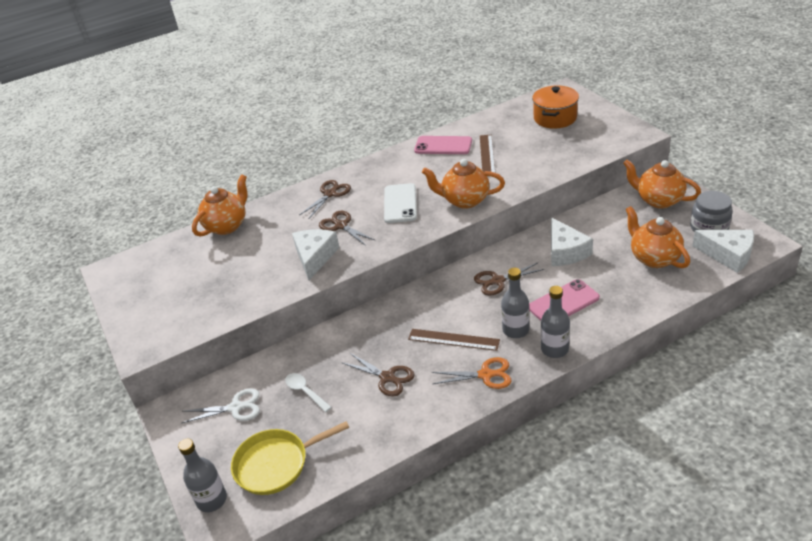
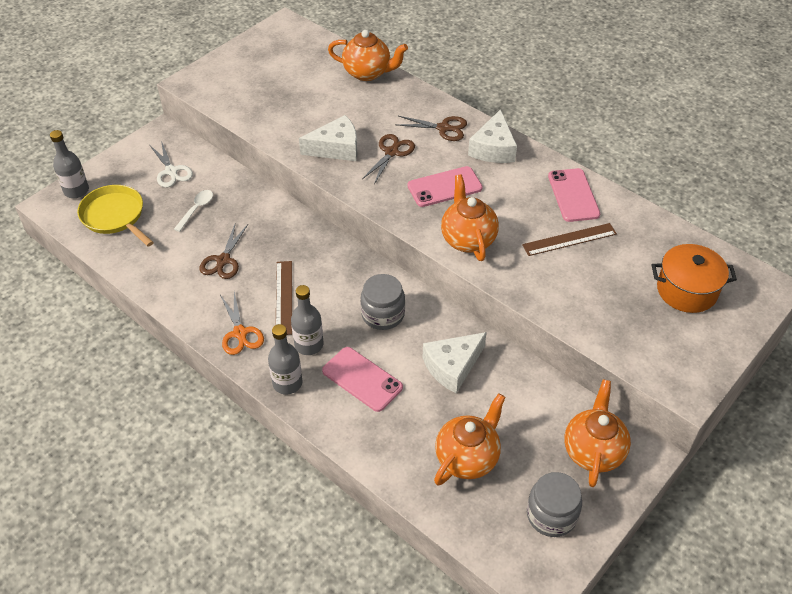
camera: 65 degrees right, 10 degrees up
(400, 203) = (444, 187): white phone -> pink phone
(498, 281) = (383, 314): brown scissors -> grey jar
(728, 255) = (499, 540): white cheese -> white cheese (493, 148)

